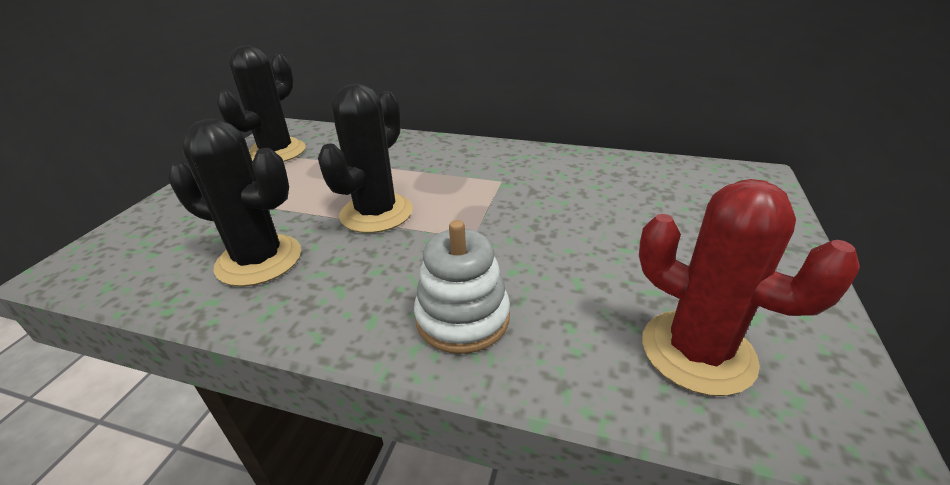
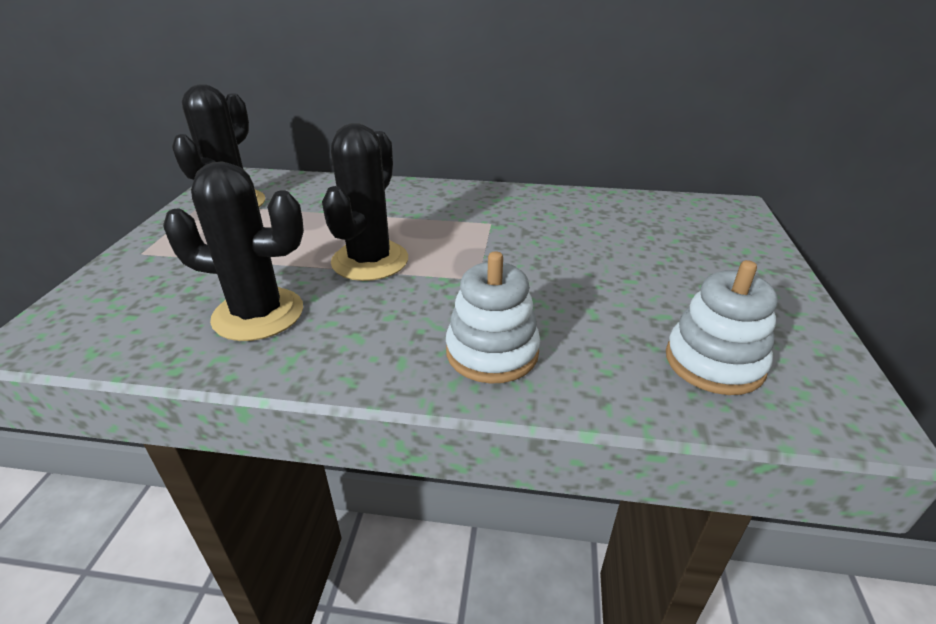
camera: 10 degrees left, 0 degrees up
(697, 351) = (714, 362): red cactus -> white stacking toy

